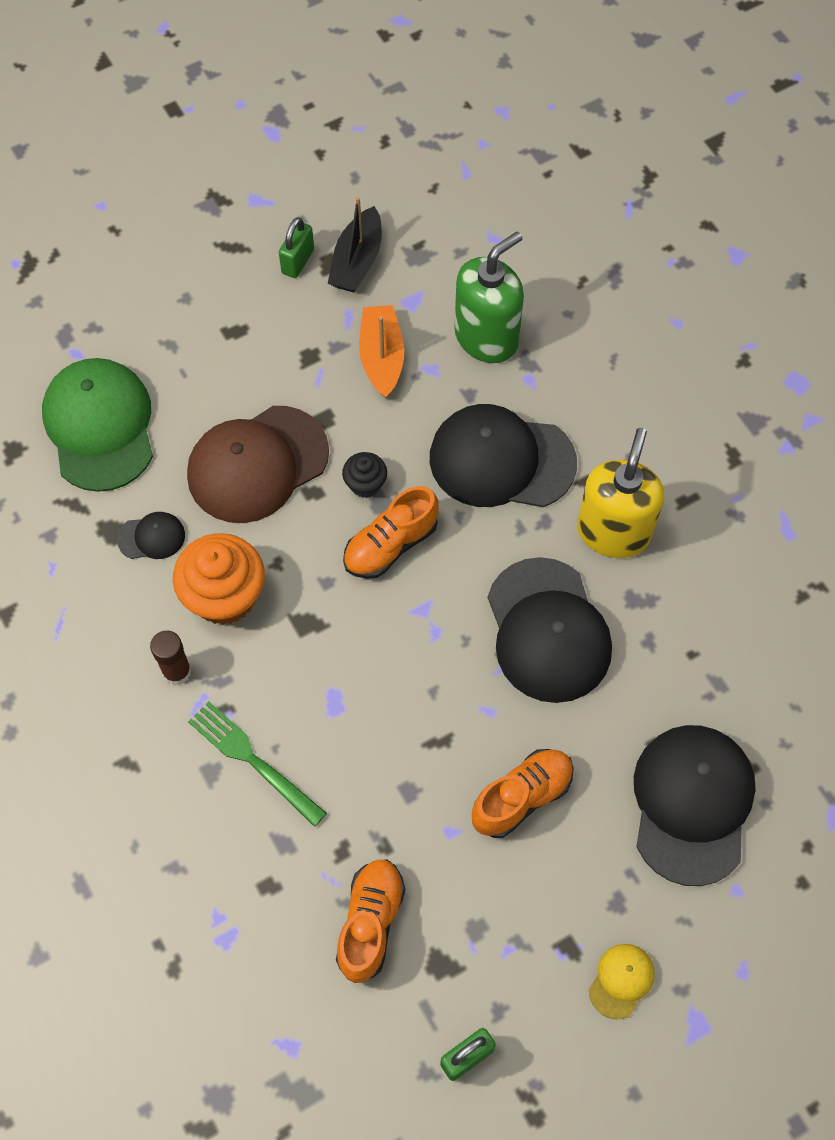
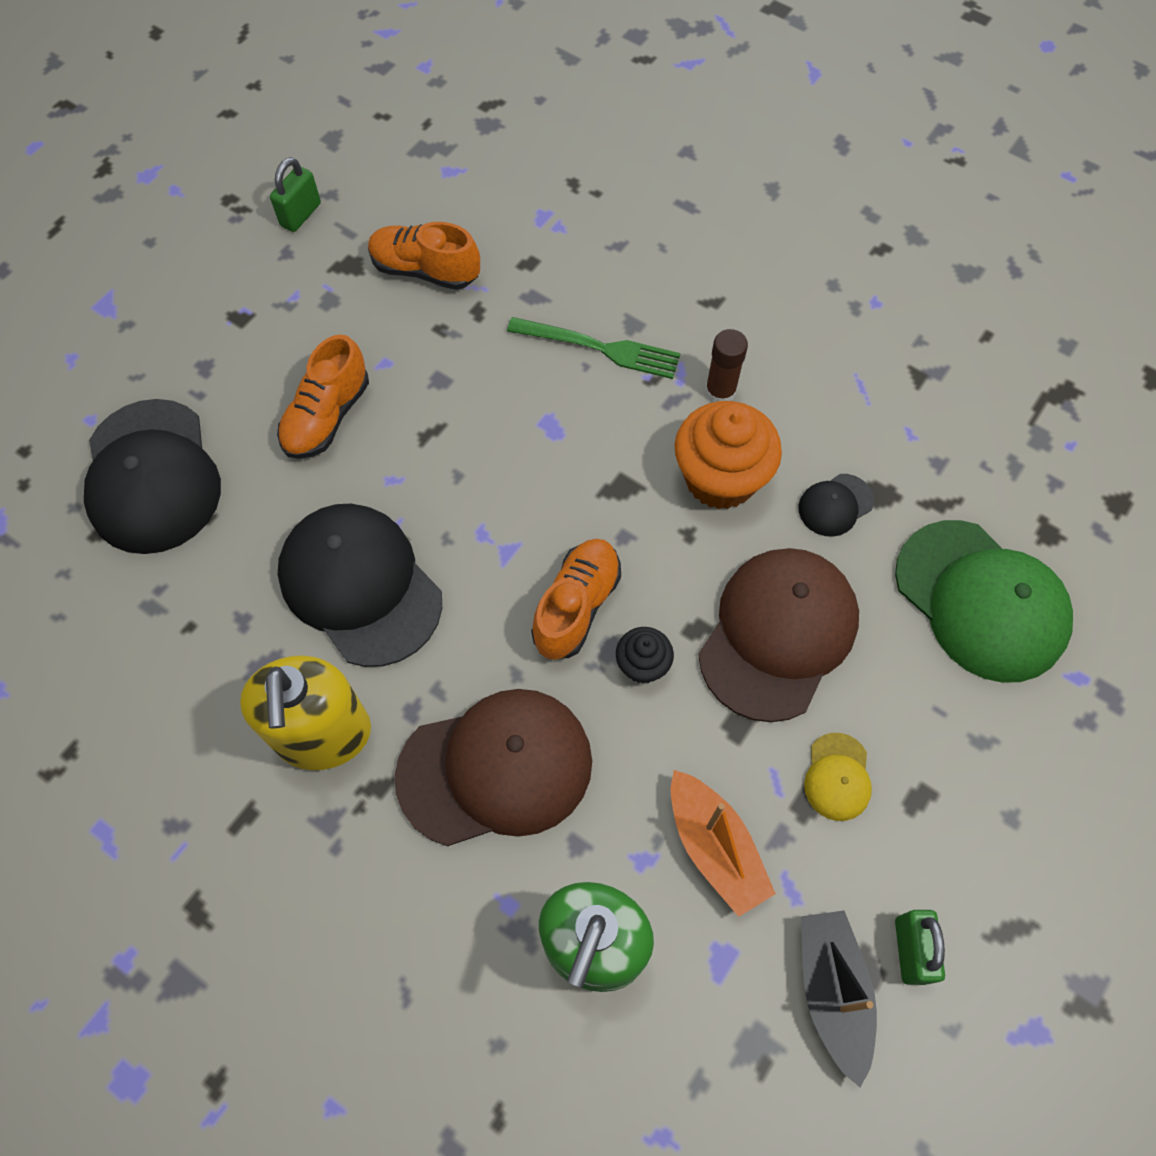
camera: 155 degrees right, 0 degrees up
(370, 923) = (425, 270): orange shoe -> orange shoe turned 120 degrees clockwise
(501, 460) = (495, 768): black cap -> brown cap
(621, 981) = (183, 311): yellow cap -> yellow cap (837, 777)

